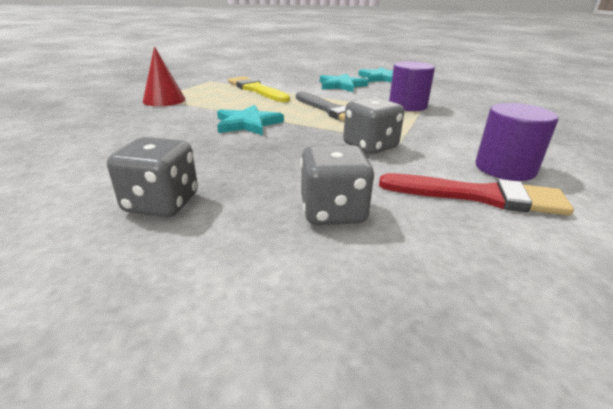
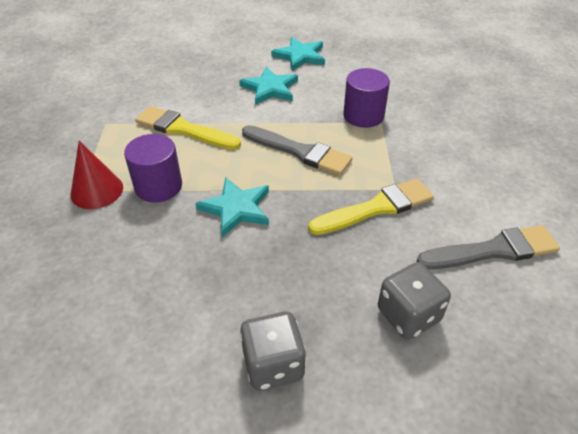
camera: 25 degrees left, 15 degrees up
(370, 146) = (376, 208): grey dice -> yellow brush
(479, 196) = (493, 250): red brush -> grey brush
(505, 168) = (493, 203): purple cylinder -> purple cylinder (158, 186)

